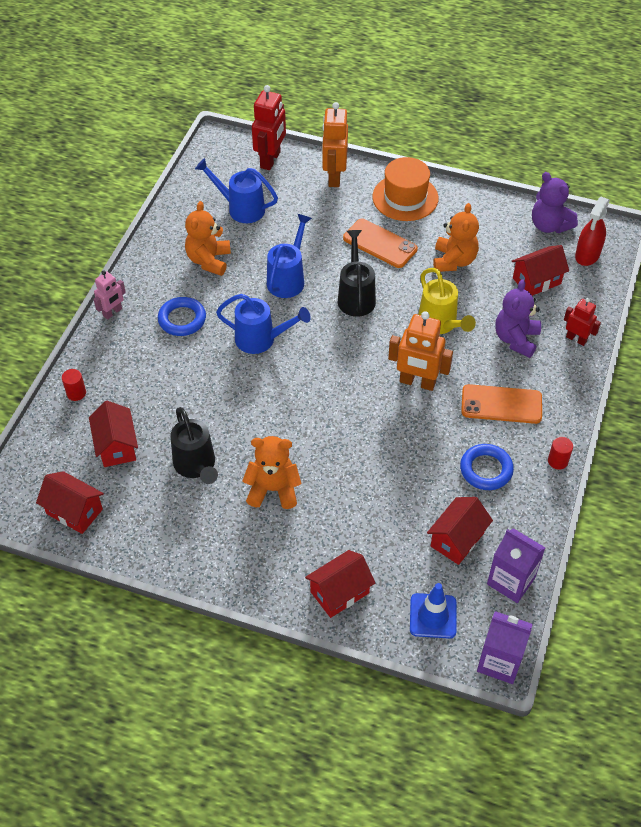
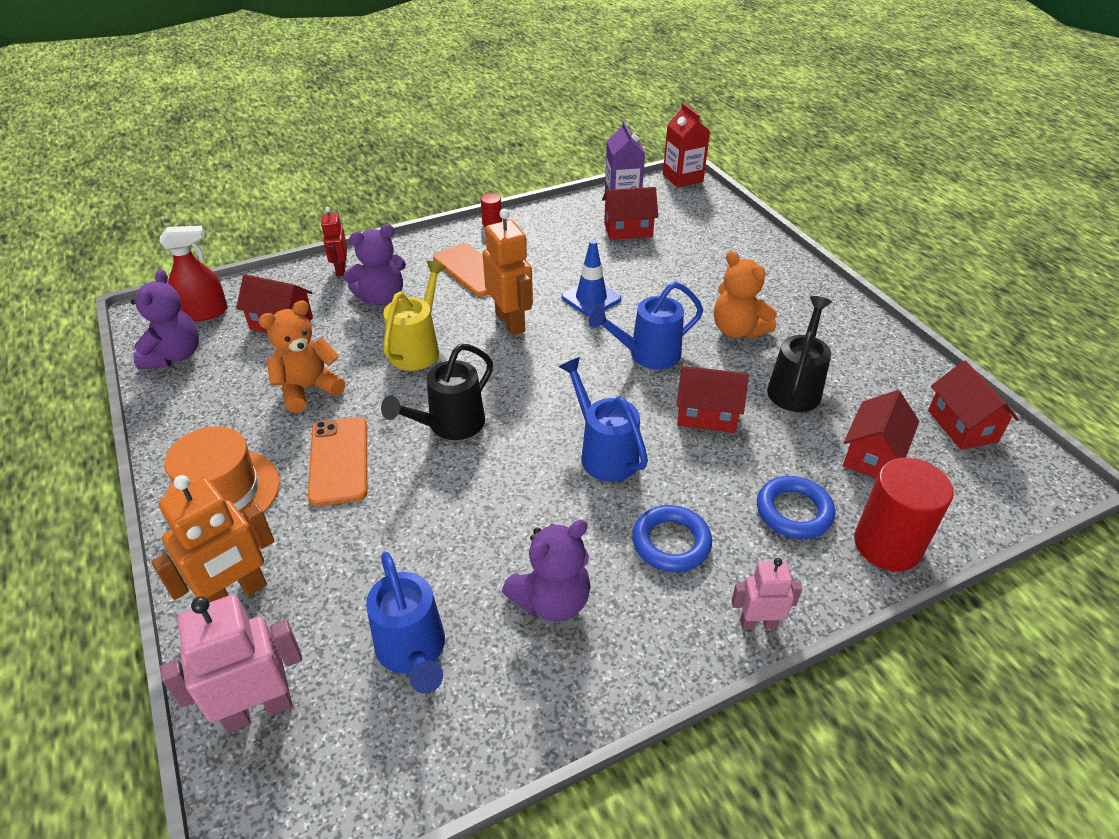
camera: 135 degrees left, 10 degrees down
(76, 393) = (887, 545): red cylinder -> red cylinder, size x2.16
(209, 260) = (552, 600): orange teddy bear -> purple teddy bear
(270, 160) = (258, 709): red robot -> pink robot
(288, 279) = (490, 497): blue watering can -> blue watering can (647, 355)
(339, 592) = (752, 251): red house -> red house (707, 415)
(433, 616) = (698, 211): blue traffic cone -> blue traffic cone (591, 298)
(486, 469) = (549, 247): blue ring -> blue ring (794, 511)
(499, 661) = (682, 178): purple carton -> red carton

